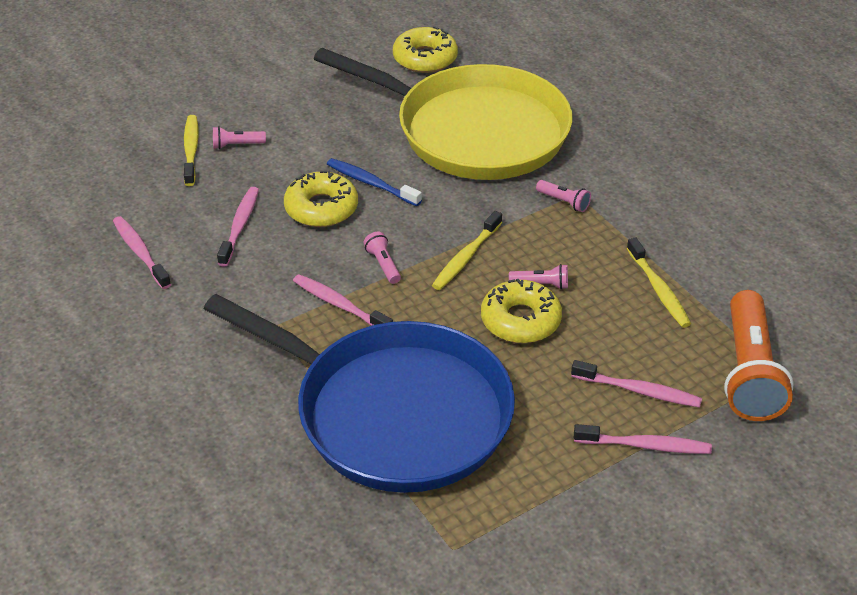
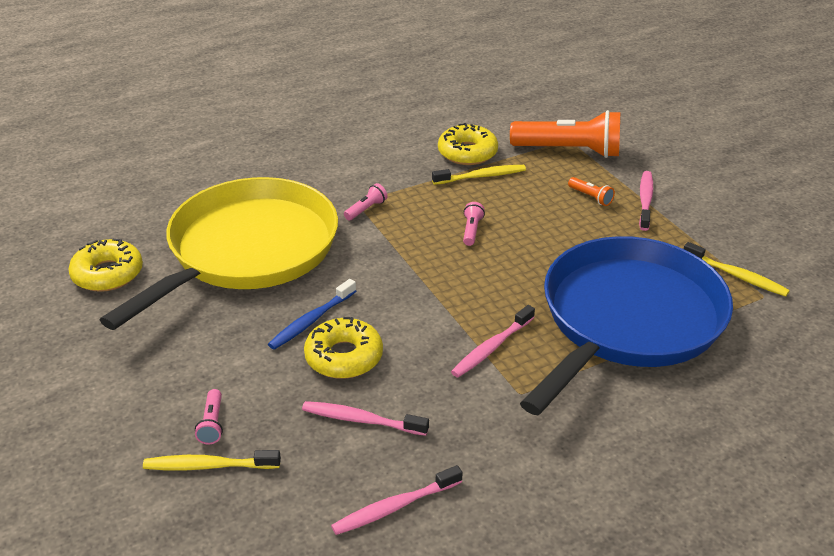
camera: 85 degrees left, 5 degrees down
(383, 264) = (436, 318): pink flashlight -> none
(466, 257) = (432, 267): yellow toothbrush -> yellow toothbrush (736, 276)
(520, 320) = (514, 244): yellow donut -> yellow donut (467, 153)
(639, 390) = (591, 197): pink toothbrush -> orange flashlight

